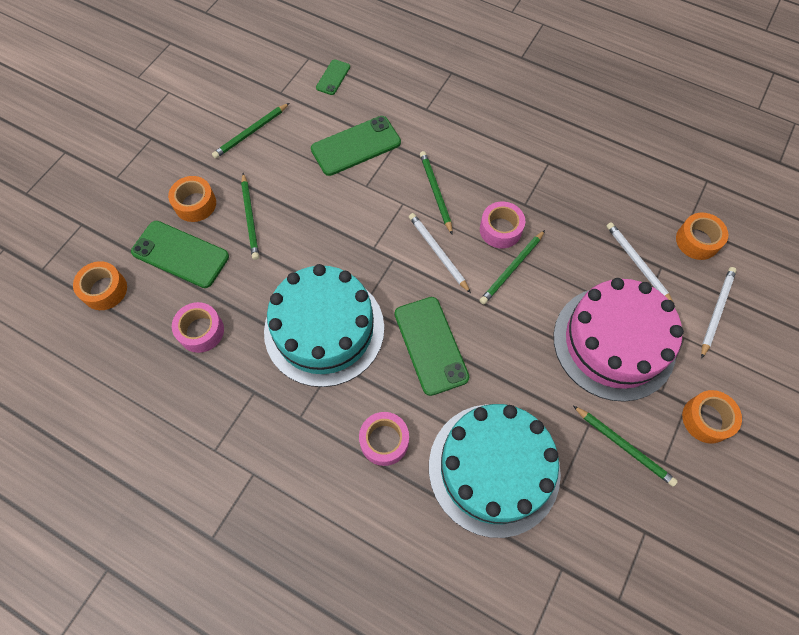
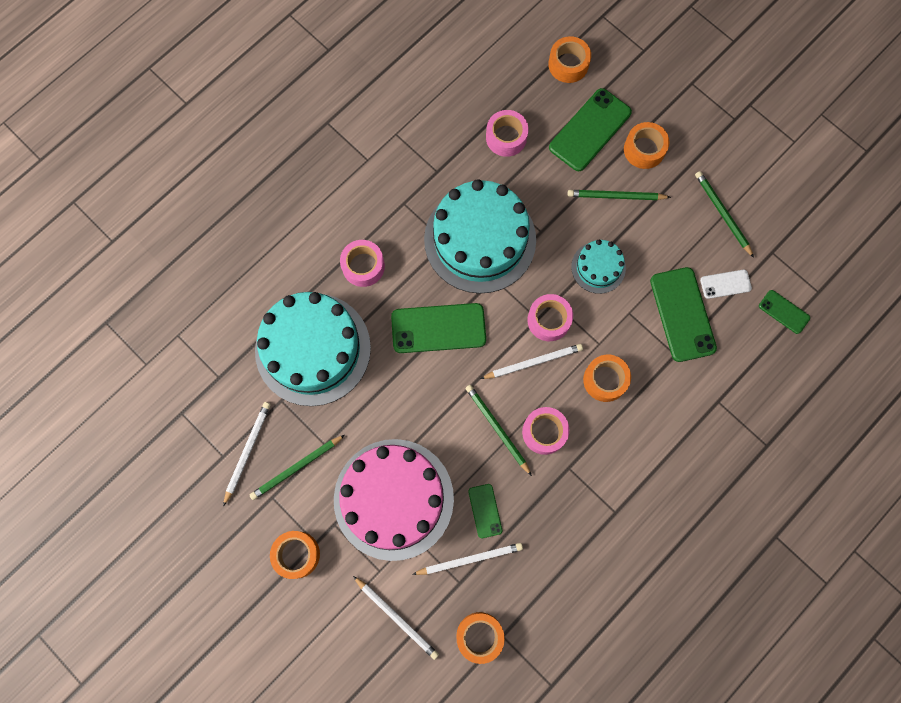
camera: 105 degrees right, 10 degrees up
(318, 120) = (725, 284): none -> white phone
(328, 218) = (598, 267): none -> turquoise cake
(392, 248) = (549, 320): none -> pink tape
(435, 192) = (605, 380): green pencil -> orange tape
(590, 261) = (485, 511): none -> green phone
(629, 505) = (247, 451): none -> white pencil

